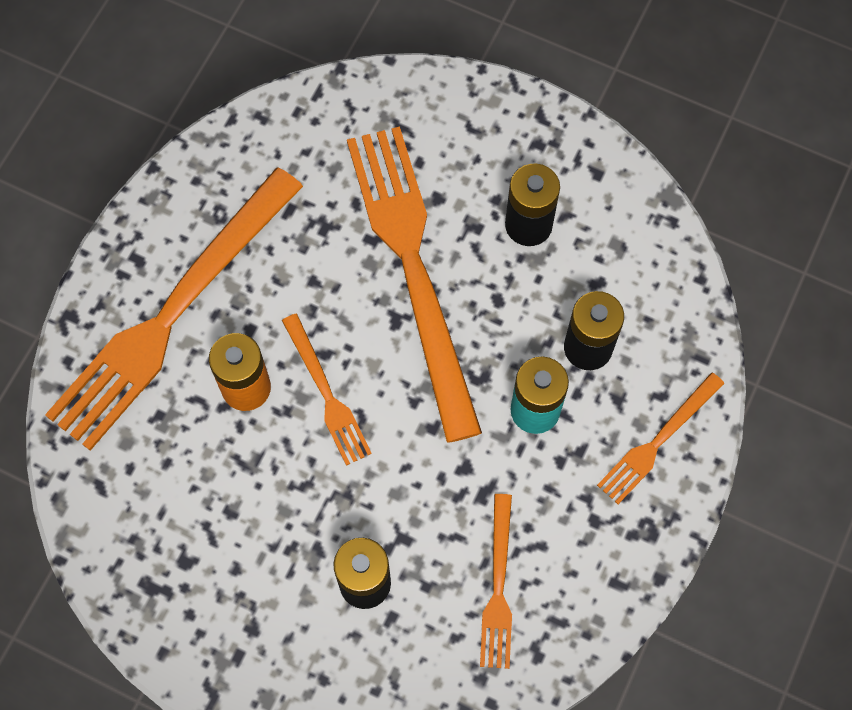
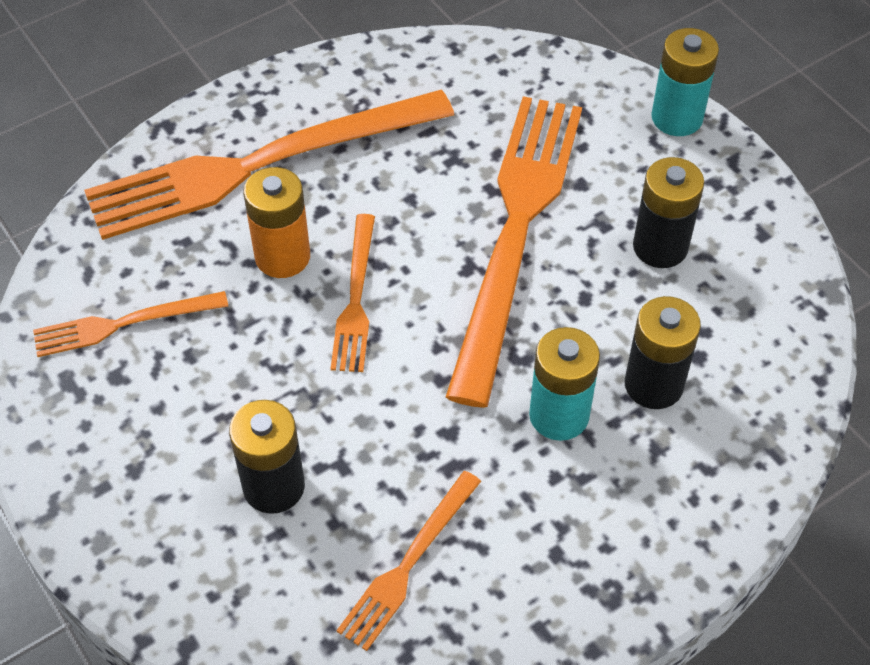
camera: 30 degrees right, 15 degrees down
(477, 97) = (677, 118): none -> turquoise battery
(658, 441) = (676, 511): orange fork -> orange fork (123, 324)

